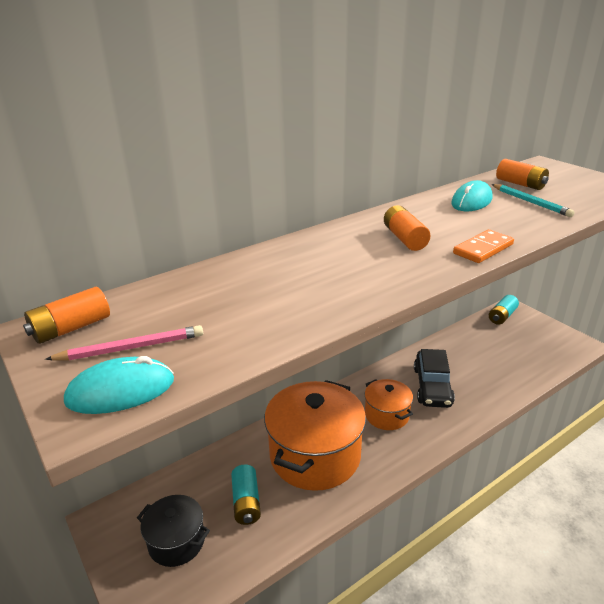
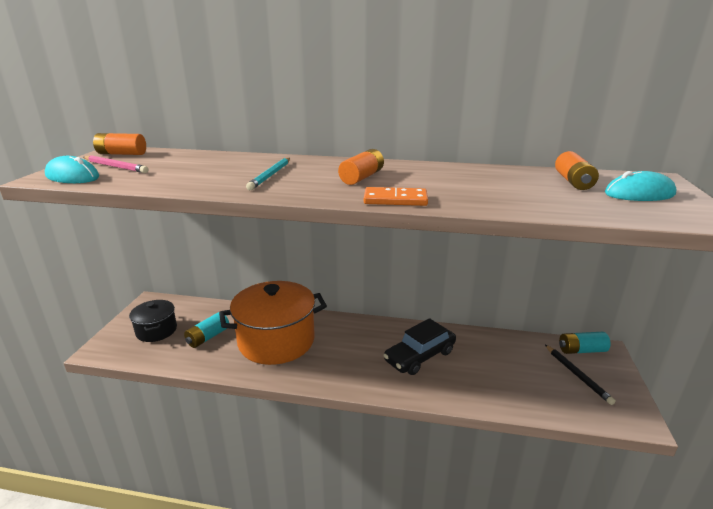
camera: 45 degrees right, 5 degrees down
(386, 415) = (355, 350): orange pot -> none
(471, 201) = (484, 177): turquoise mouse -> turquoise mouse (639, 194)
(524, 335) = (577, 375): none -> black pencil
(531, 202) = (539, 193): turquoise pencil -> turquoise pencil (270, 175)

